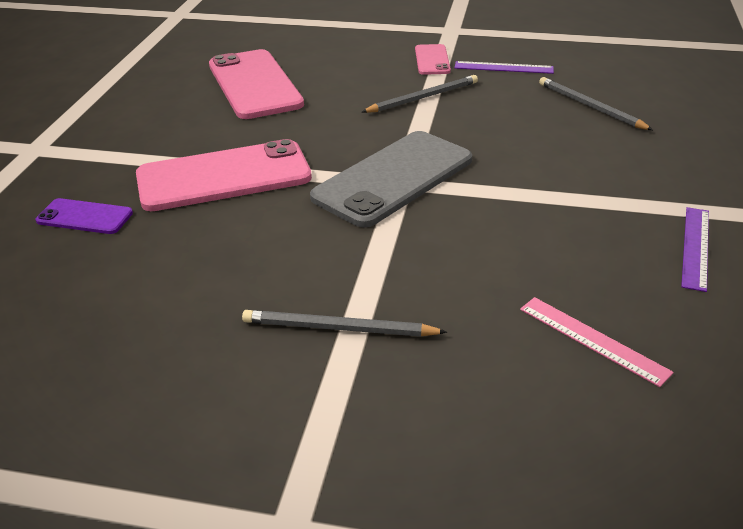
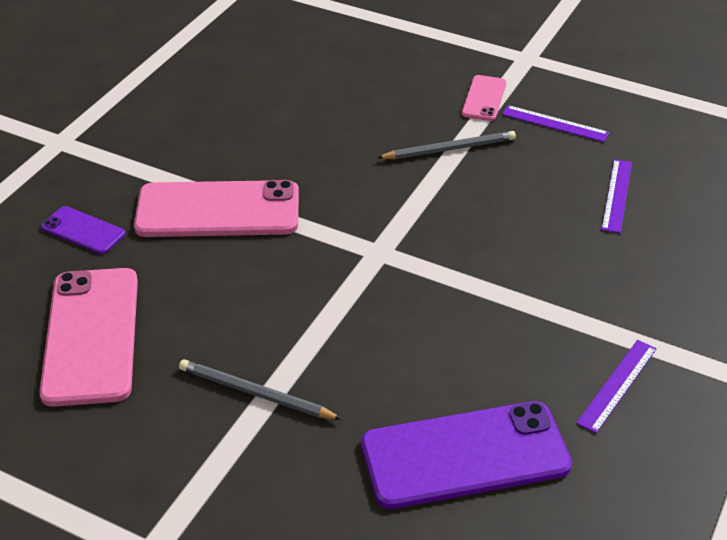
camera: 15 degrees right, 5 degrees up
(254, 84) = (288, 98): pink phone -> pink phone (91, 336)
(393, 178) = (373, 245): grey phone -> none
(590, 106) = (617, 195): grey pencil -> purple ruler
(593, 339) = (465, 455): pink ruler -> purple phone

